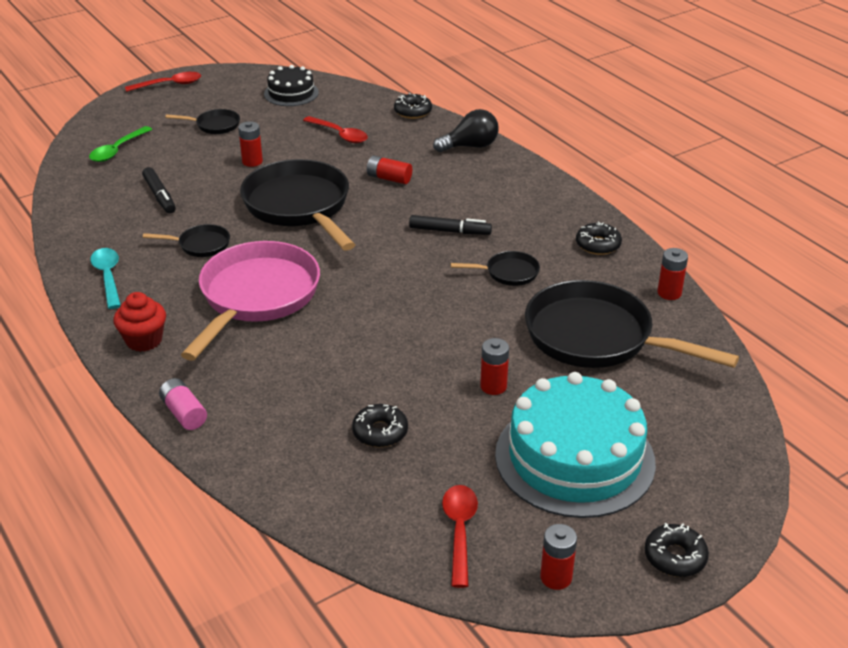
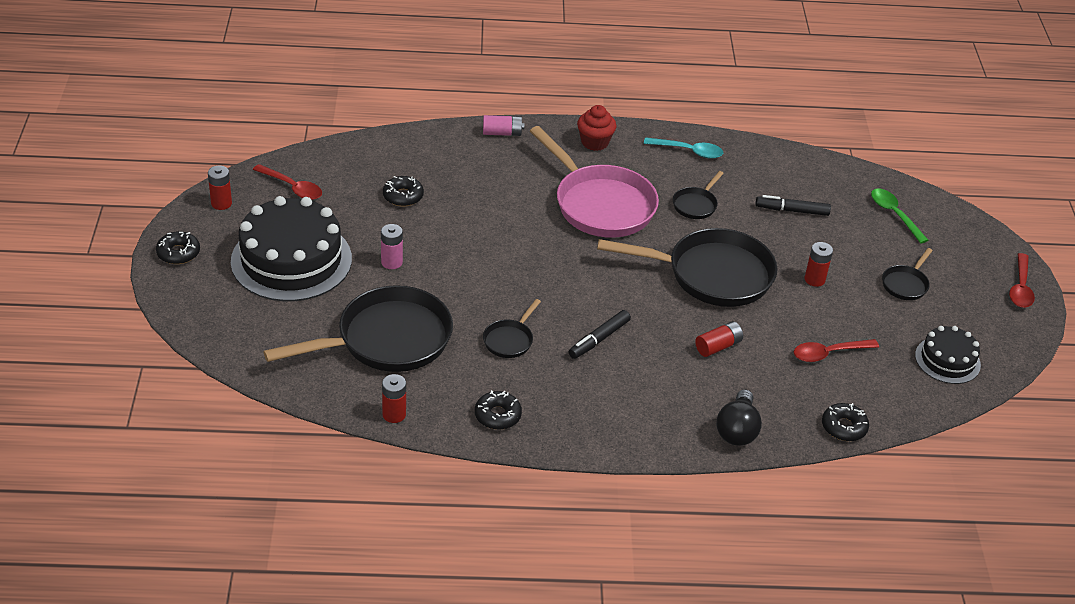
camera: 120 degrees right, 5 degrees up
(493, 386) = (391, 262): red battery -> pink battery
(574, 458) = (291, 260): turquoise cake -> black cake

